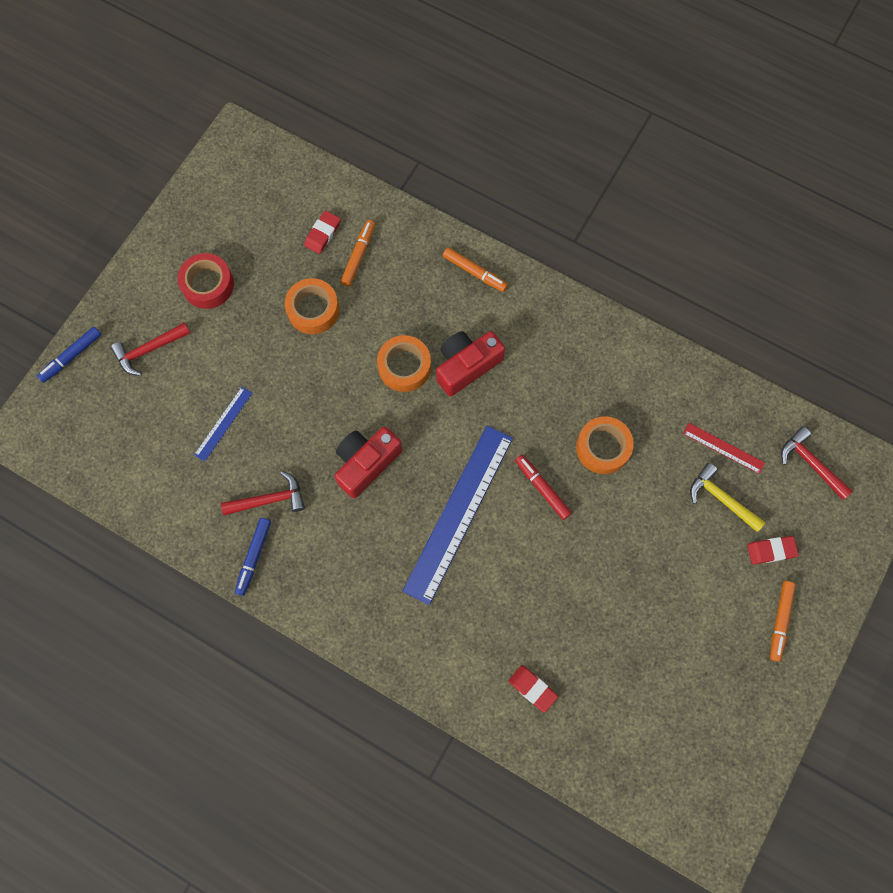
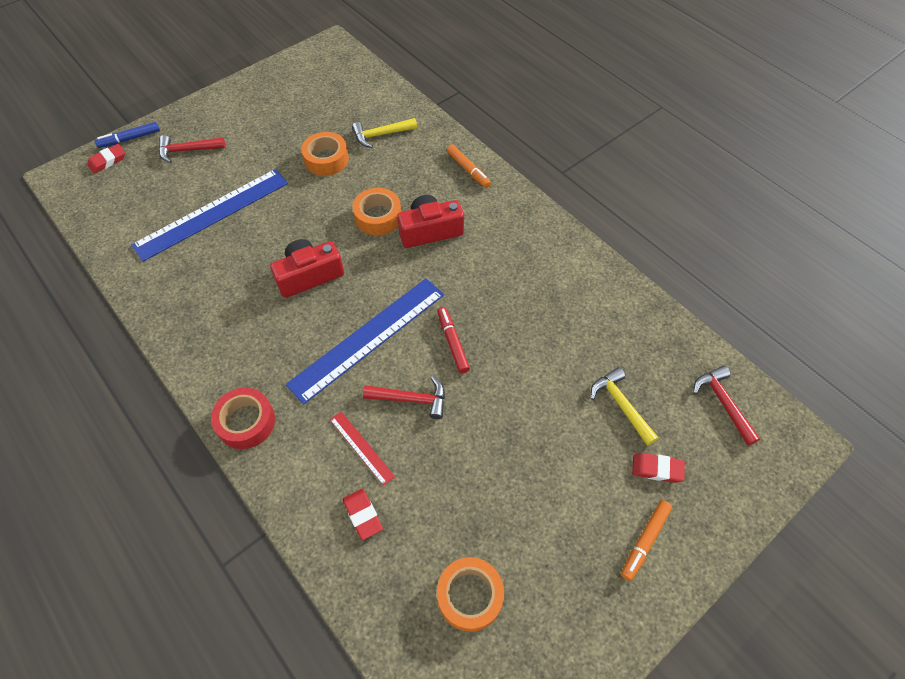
camera: 20 degrees right, 15 degrees down
(208, 285) = (257, 123): red tape -> red tape (246, 422)
(223, 423) = (212, 213): blue ruler -> blue ruler, size x2.20
(254, 557) = (177, 316): blue marker -> none
(269, 499) = (215, 277): red hammer -> red hammer (411, 399)
(322, 234) = (361, 115): red eraser -> red eraser (107, 161)
(358, 255) = (381, 135): orange marker -> yellow hammer
(603, 448) = (522, 327): orange tape -> orange tape (469, 596)
(723, 448) = (638, 363): red ruler -> red ruler (361, 447)

